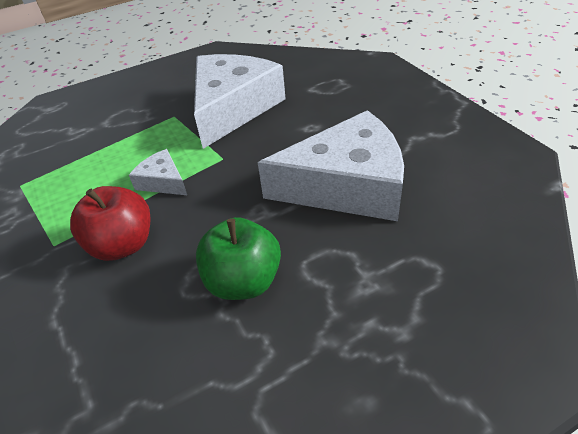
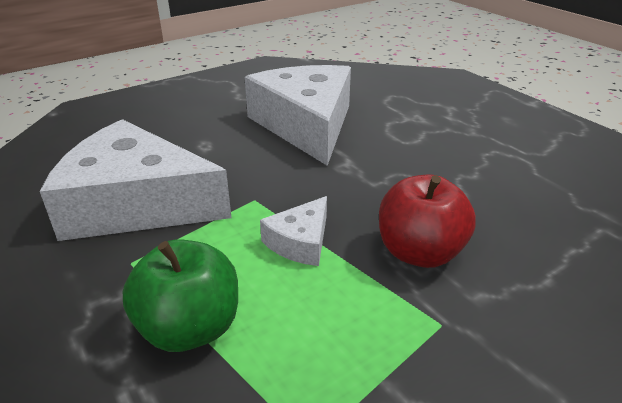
camera: 100 degrees left, 10 degrees down
(243, 281) = (437, 167): green apple -> green apple (190, 328)

